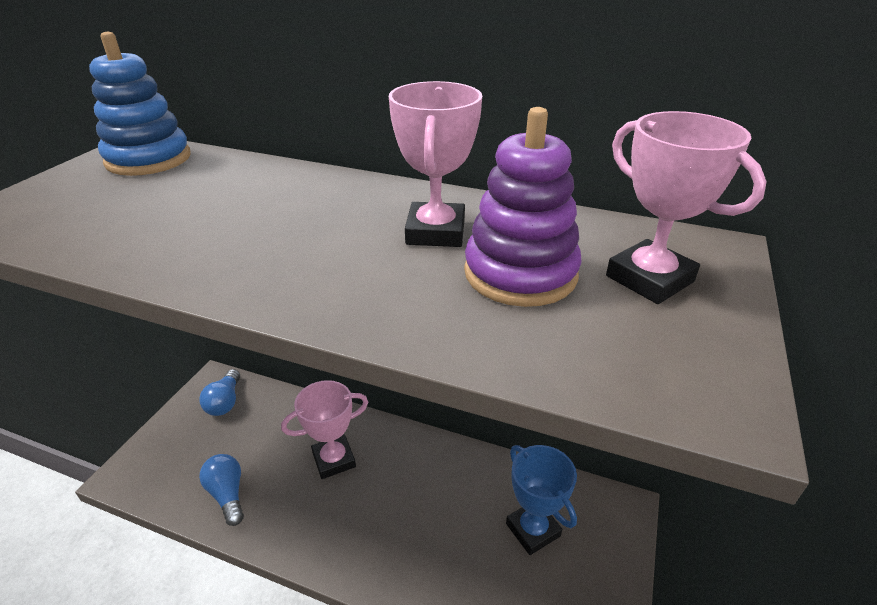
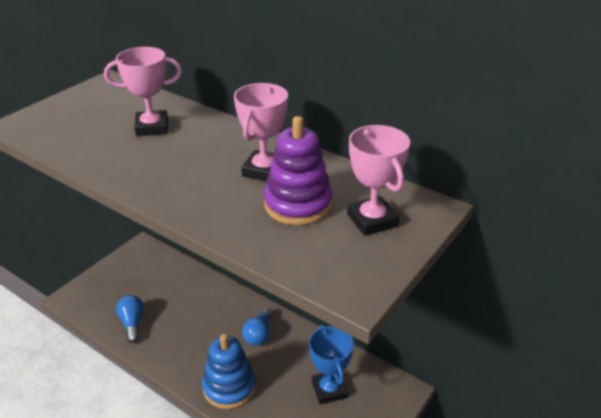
camera: 15 degrees right, 0 degrees up
(148, 159) = (114, 94): blue stacking toy -> blue stacking toy (229, 387)
(225, 402) = (145, 263): blue light bulb -> blue light bulb (259, 334)
(334, 460) = (208, 316): pink trophy -> pink trophy (152, 127)

